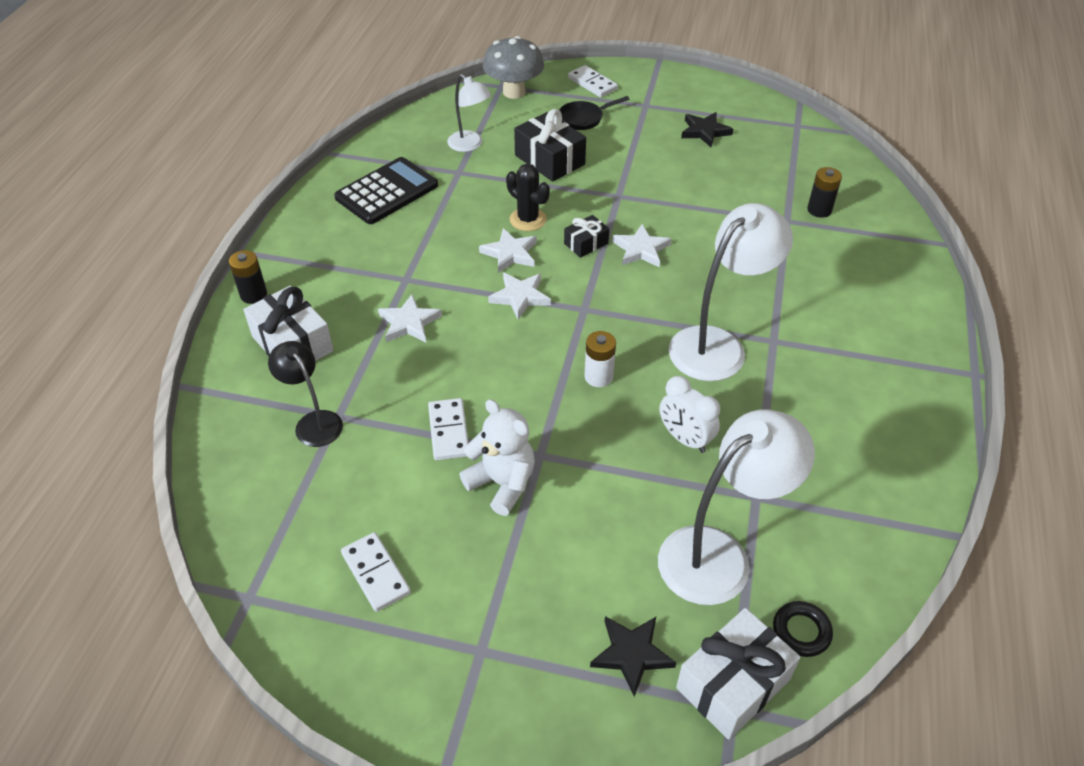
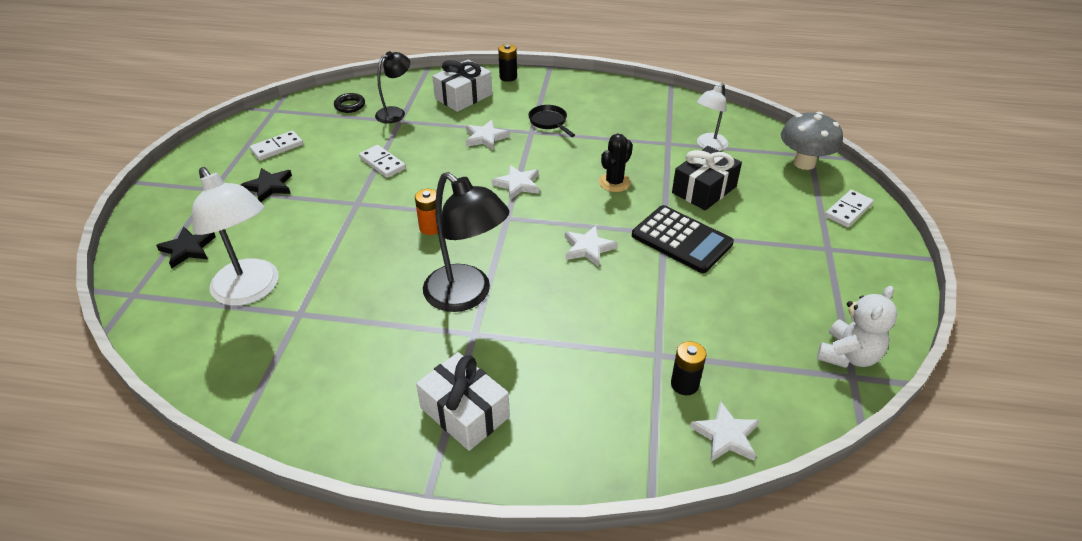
camera: 85 degrees right, 5 degrees down
(387, 192) = (631, 113): black calculator -> black calculator (681, 240)
(448, 431) = (382, 163): white domino -> white domino turned 60 degrees clockwise
(502, 483) = (334, 188): white teddy bear -> white teddy bear (848, 355)
(510, 253) = (569, 176): white star -> white star (726, 435)
(584, 118) = (781, 207): black pan -> black pan (549, 122)
(586, 244) = (589, 215): black gift -> none
(598, 377) = (430, 228): white battery -> orange battery
(685, 439) = (362, 274): white clock -> none
(704, 131) = (799, 293): black star -> black star (269, 187)
(718, 345) = (467, 296): white lamp -> black lamp
(733, 683) = (149, 295): white gift -> white gift (464, 412)
(801, 631) = (174, 332): black ring -> black ring (350, 106)

